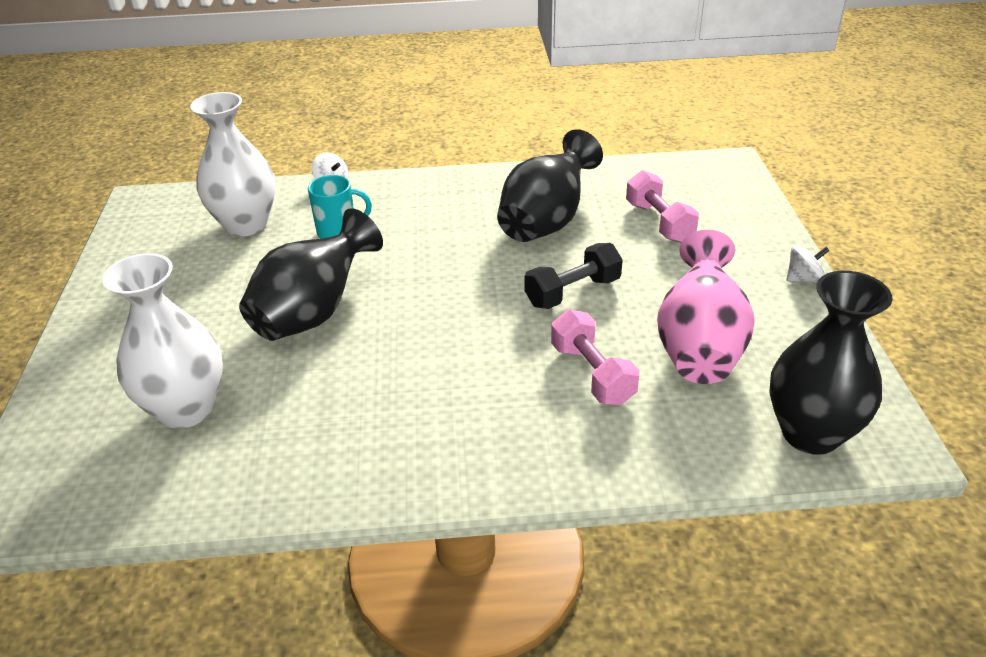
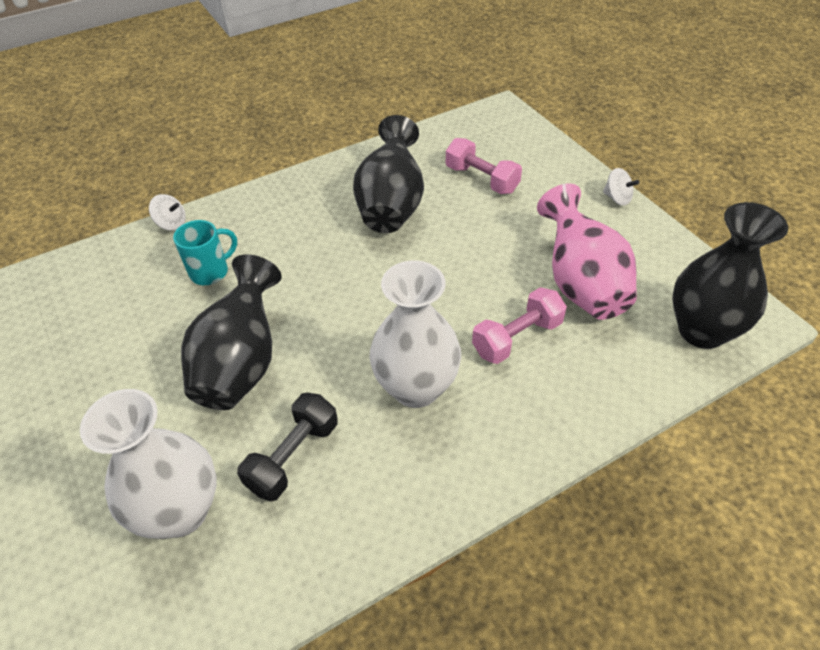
camera: 25 degrees left, 10 degrees up
(246, 225) = (111, 292): white vase -> white vase (416, 387)
(573, 292) = (455, 266): black dumbbell -> black dumbbell (293, 456)
(592, 374) = (517, 338): pink dumbbell -> pink dumbbell turned 75 degrees counterclockwise
(803, 279) = (617, 198): white spinning top -> white spinning top turned 75 degrees clockwise

